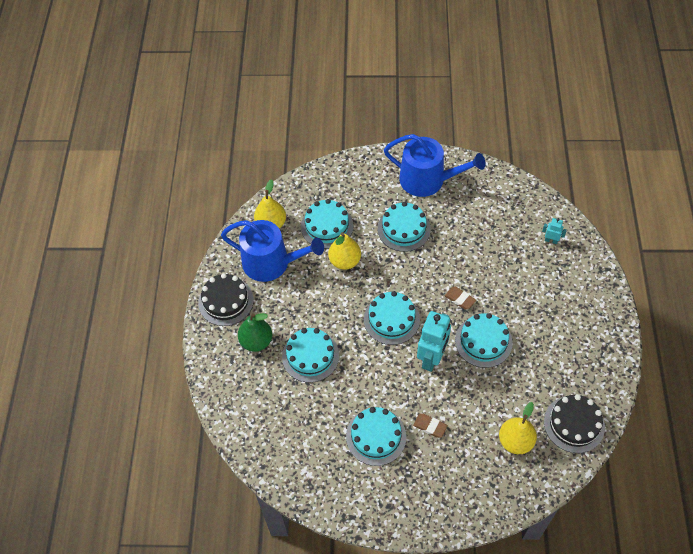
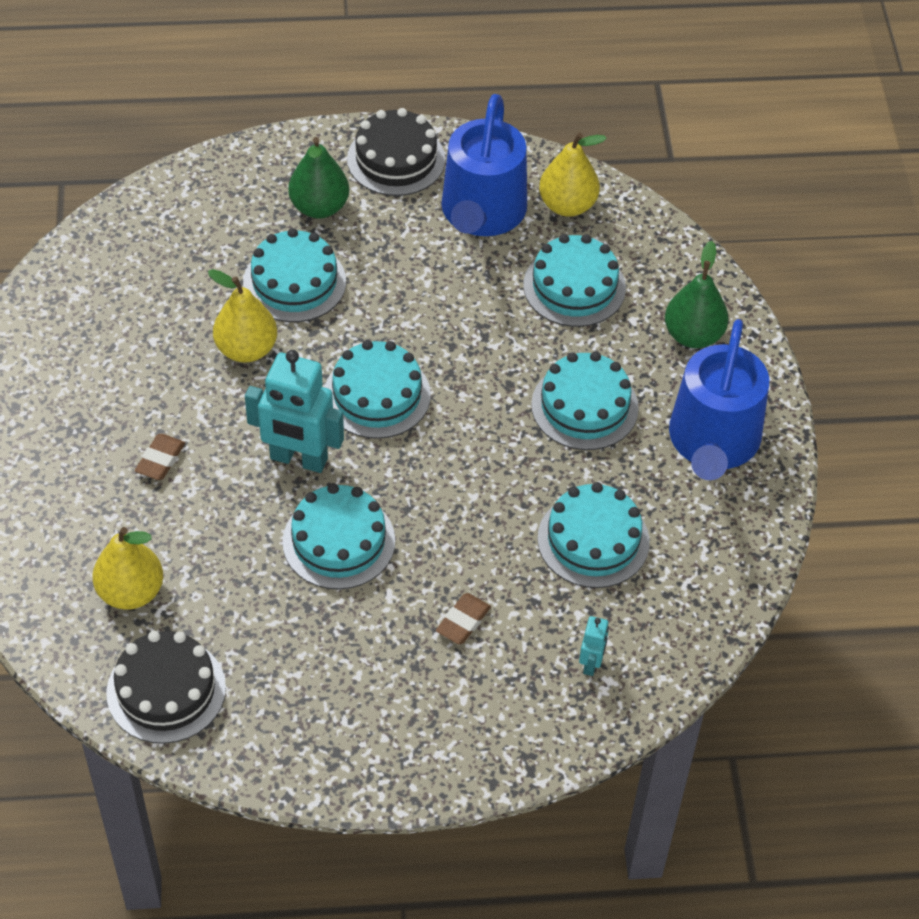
camera: 80 degrees right, 5 degrees down
(345, 261) = (498, 318): yellow pear -> yellow pear (246, 349)
(363, 180) = (693, 335): none -> green pear
(376, 436) = (141, 382): turquoise cake -> turquoise cake (593, 540)
(460, 299) = (430, 502): brown eraser -> brown eraser (463, 621)

